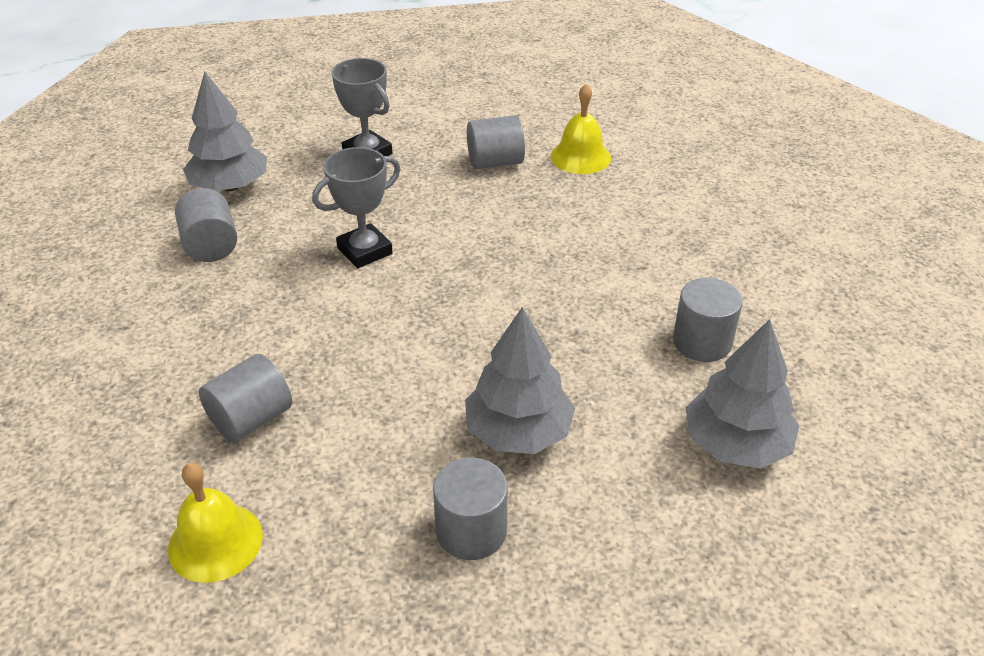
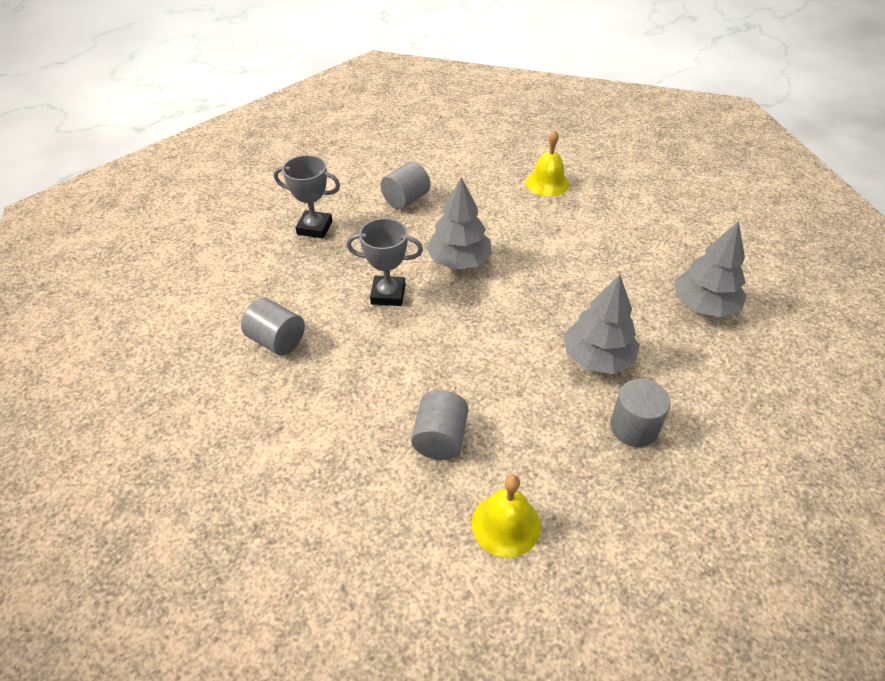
camera: 35 degrees left, 5 degrees up
(230, 186) = (241, 293): grey tree -> grey tree (459, 261)
(365, 251) = (388, 294): grey trophy -> grey trophy turned 75 degrees clockwise
(580, 157) = (453, 175): yellow bell -> yellow bell (547, 183)
(702, 342) = (632, 258): grey cylinder -> none

